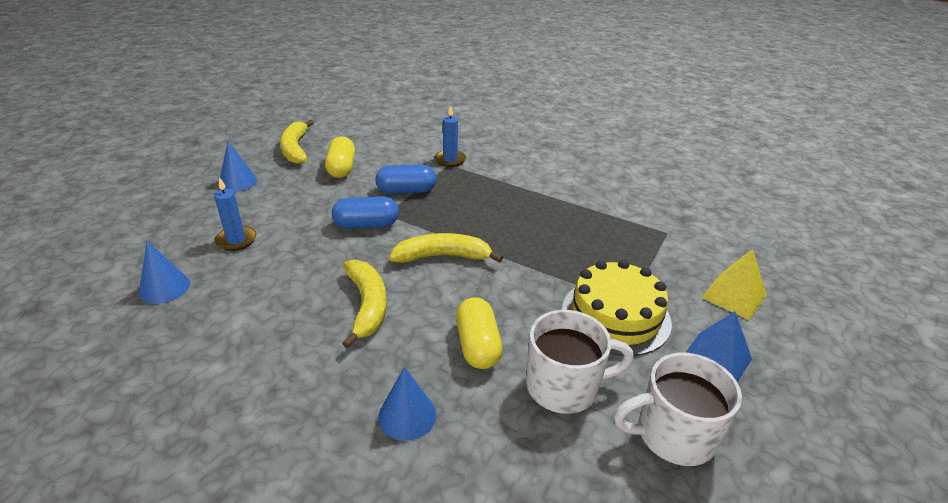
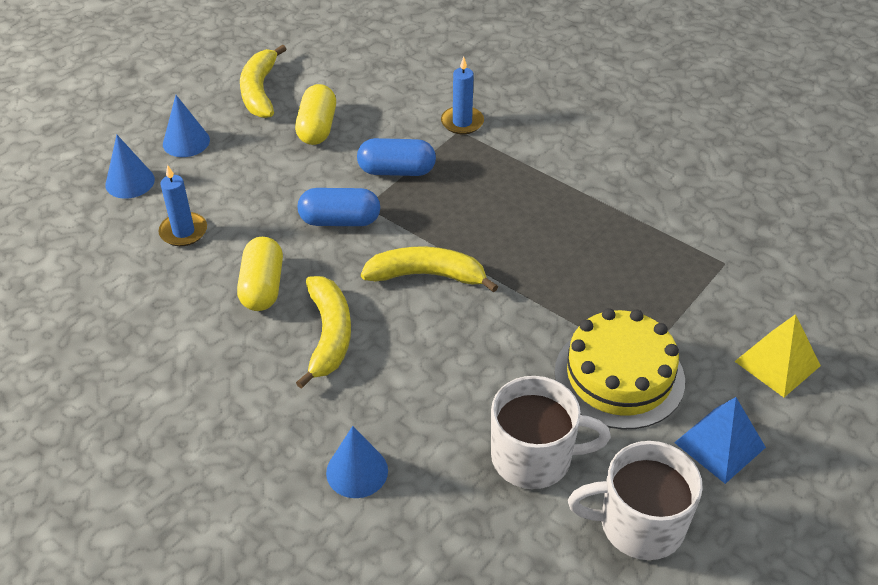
camera: 10 degrees right, 10 degrees up
(164, 287) = (104, 291): blue cone -> blue cone (130, 182)
(477, 345) = (447, 398): yellow capsule -> yellow capsule (262, 287)

